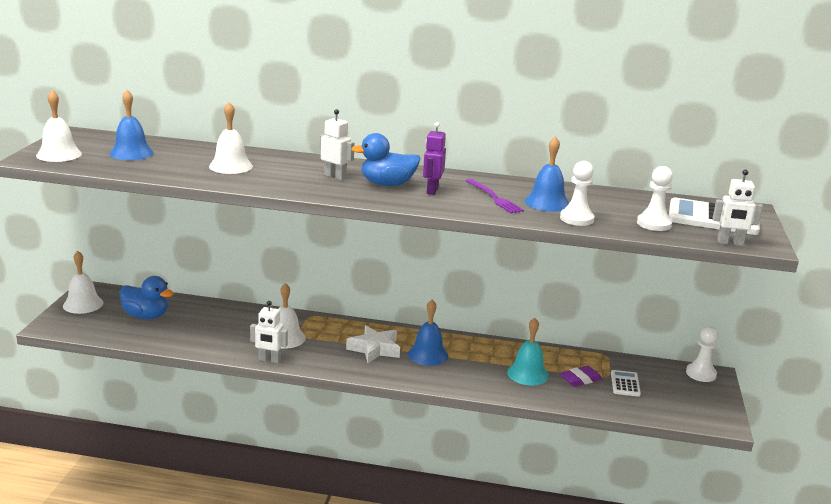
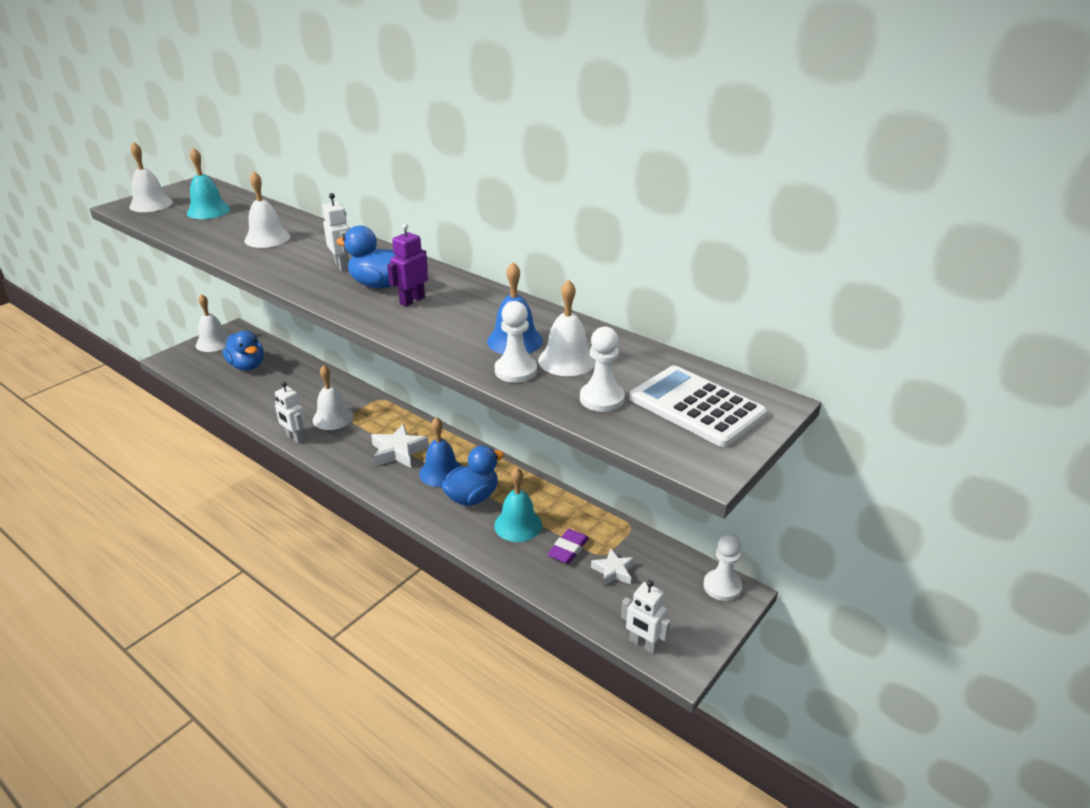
camera: 30 degrees right, 10 degrees up
(131, 153) = (208, 211): blue bell -> turquoise bell
(473, 365) = (472, 497): none -> blue duck
(494, 197) = (464, 322): purple fork -> none
(580, 379) = (568, 549): purple eraser -> purple eraser turned 60 degrees counterclockwise
(599, 208) = (567, 360): none -> white bell
(625, 384) = (613, 571): white calculator -> white star
(730, 243) = (663, 451): white robot -> white robot (643, 644)

